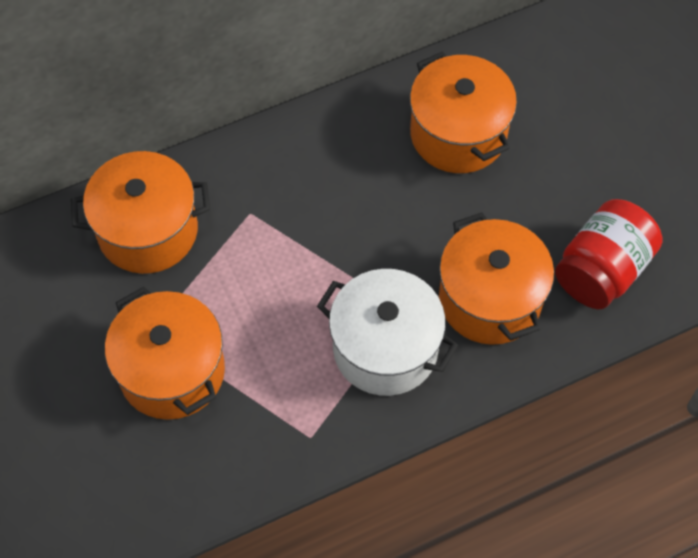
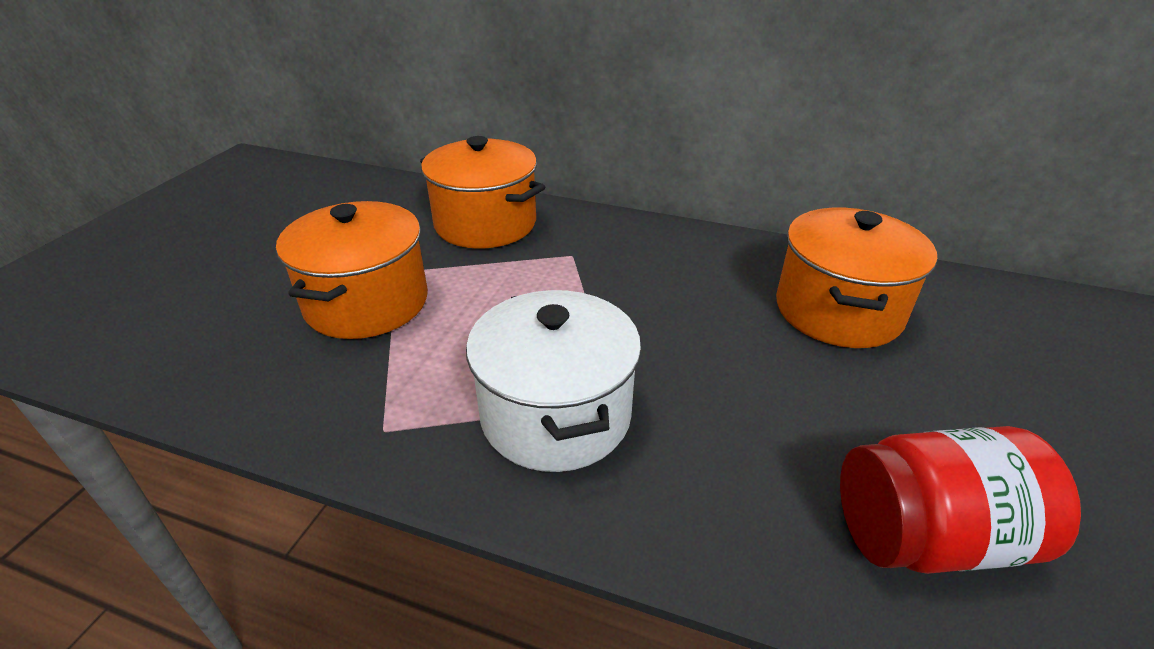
camera: 45 degrees right, 25 degrees down
(490, 299) = (728, 457): orange pot -> none

